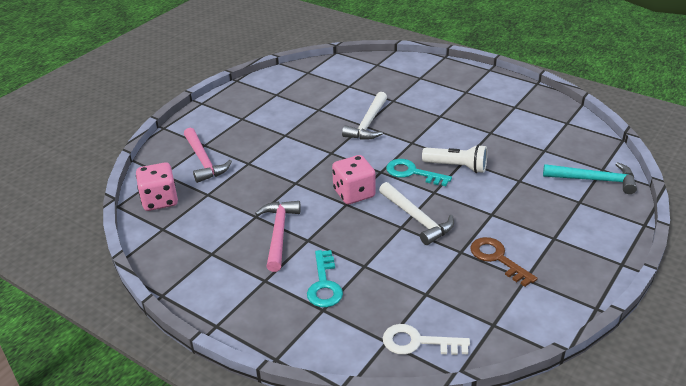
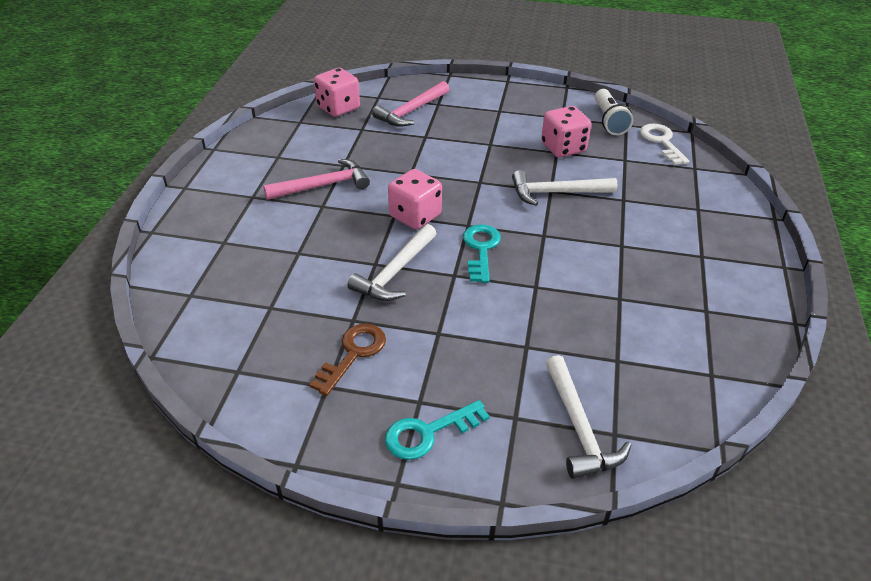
camera: 65 degrees right, 5 degrees up
(316, 105) = (563, 148): none -> pink dice
(324, 284) = (259, 234): turquoise key -> turquoise key (428, 433)
(418, 342) = (194, 317): white key -> white key (661, 142)
(457, 167) = (518, 283): white flashlight -> white flashlight (609, 121)
(594, 180) = (579, 427): turquoise hammer -> white hammer

